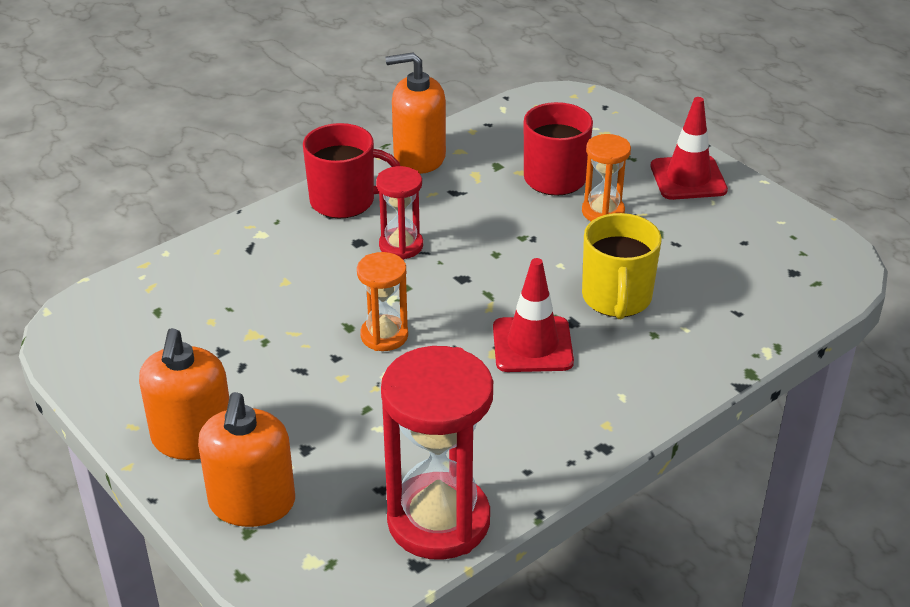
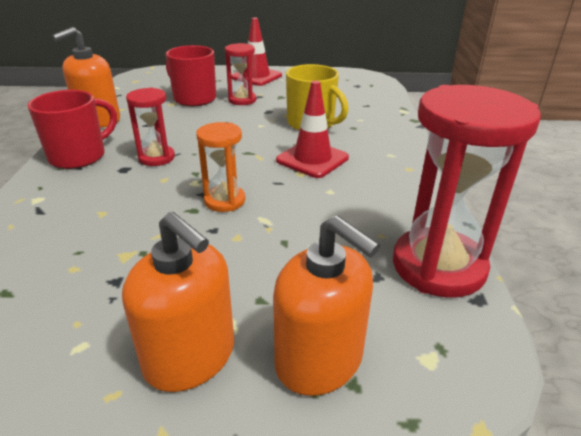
camera: 50 degrees left, 5 degrees down
(603, 212) = (242, 100): orange hourglass -> red hourglass

